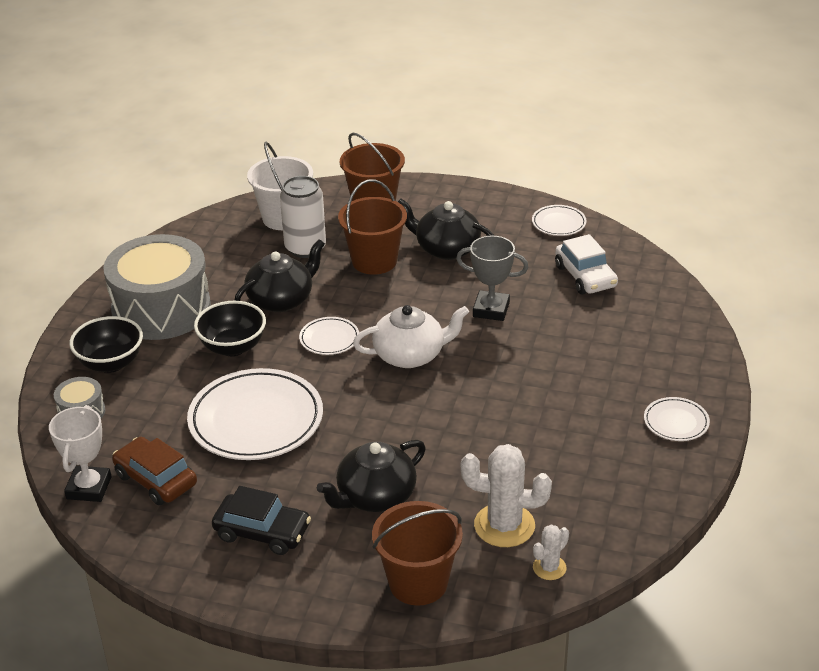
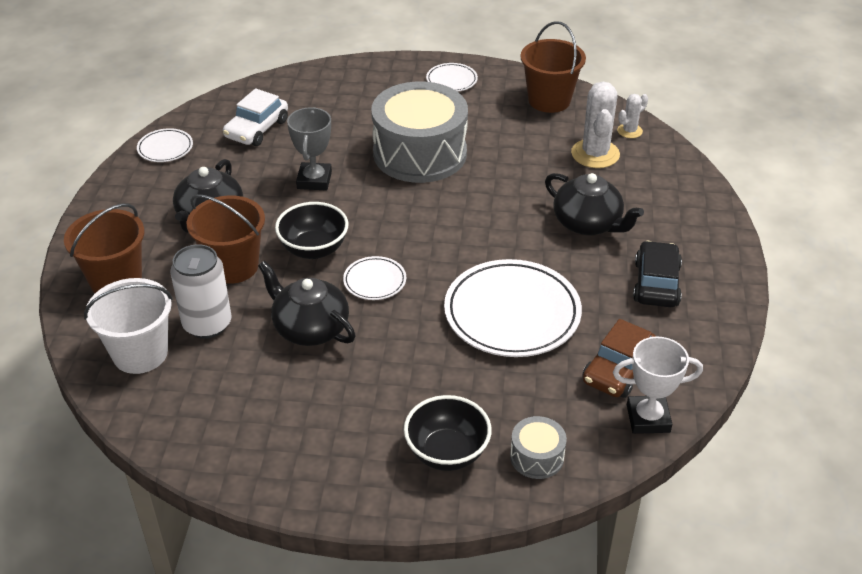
camera: 100 degrees left, 5 degrees up
(161, 309) = (337, 430): grey drum -> grey drum (420, 153)
(233, 347) = (400, 352): black bowl -> black bowl (314, 249)
(410, 355) = (392, 223): white teapot -> none
(418, 582) = (672, 190): brown bucket -> brown bucket (549, 100)
(549, 568) = (629, 131): white cactus -> white cactus turned 75 degrees counterclockwise
(585, 276) = (257, 129): white car -> white car turned 150 degrees clockwise

